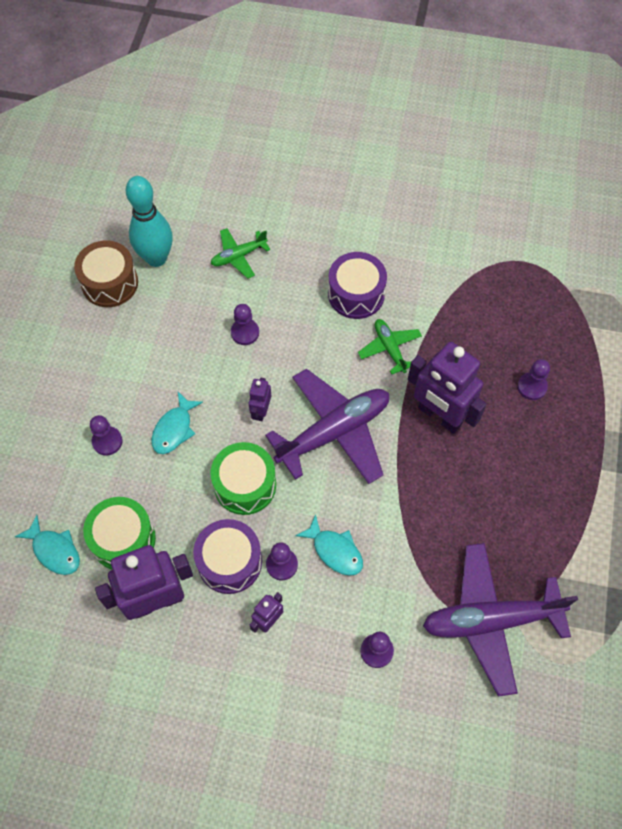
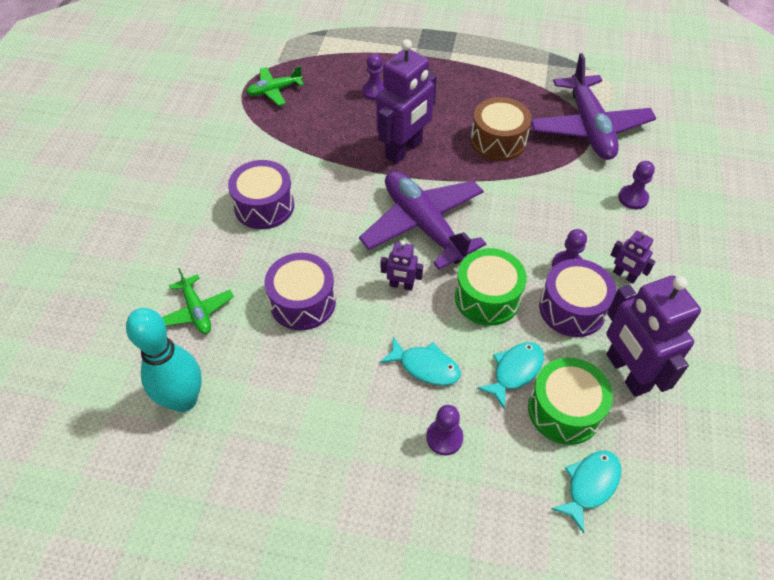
camera: 90 degrees left, 10 degrees down
(110, 283) = (213, 454): brown drum -> brown drum (498, 141)
(245, 332) = (302, 302): purple pawn -> purple drum
(335, 551) = (546, 226): turquoise fish -> turquoise fish (515, 371)
(390, 348) = (331, 182): green plane -> green plane (274, 90)

